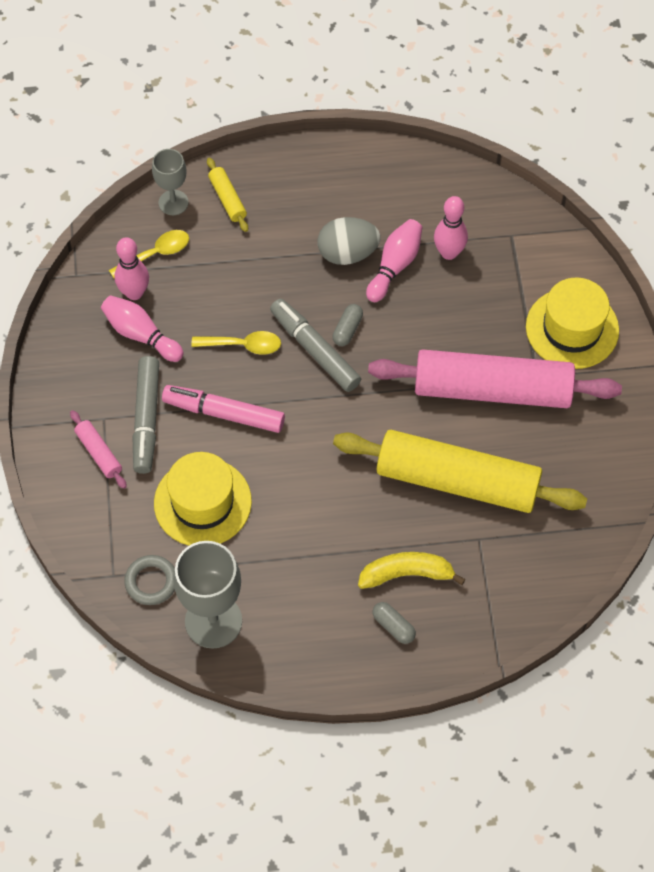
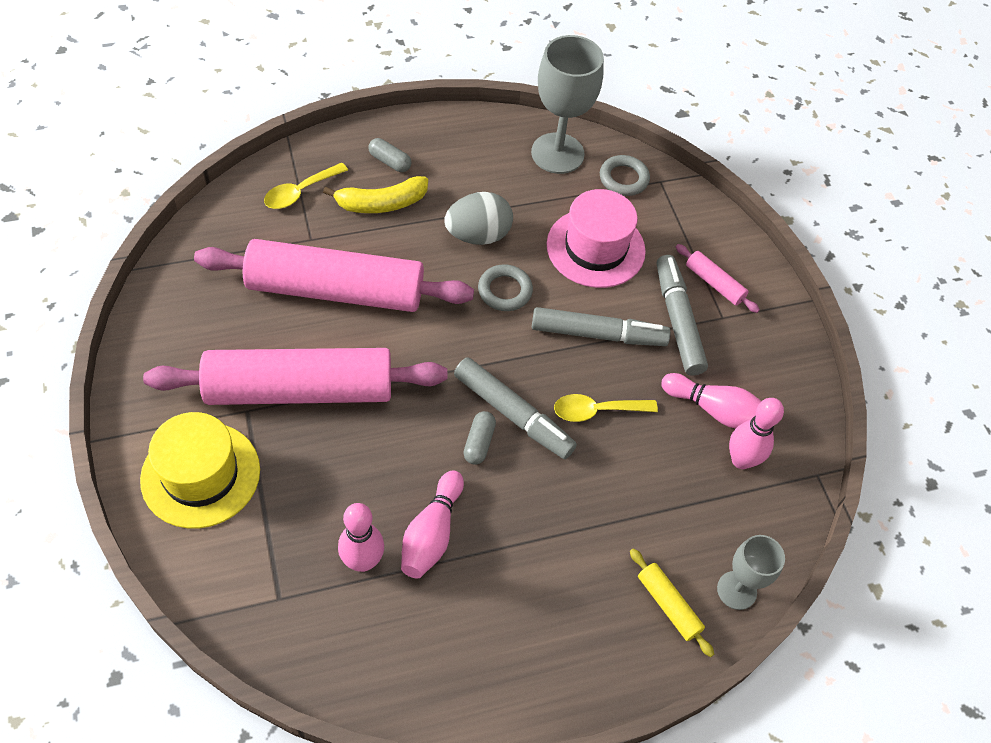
camera: 165 degrees right, 5 degrees down
(156, 254) = (733, 514): yellow spoon -> yellow spoon (300, 192)
(202, 502) = (595, 248): yellow hat -> pink hat
(224, 413) = (598, 334): pink marker -> grey marker
(300, 465) = (505, 291): none -> grey ring
(347, 253) = (495, 544): grey egg -> grey egg (478, 235)
(457, 481) = (336, 290): yellow rolling pin -> pink rolling pin

